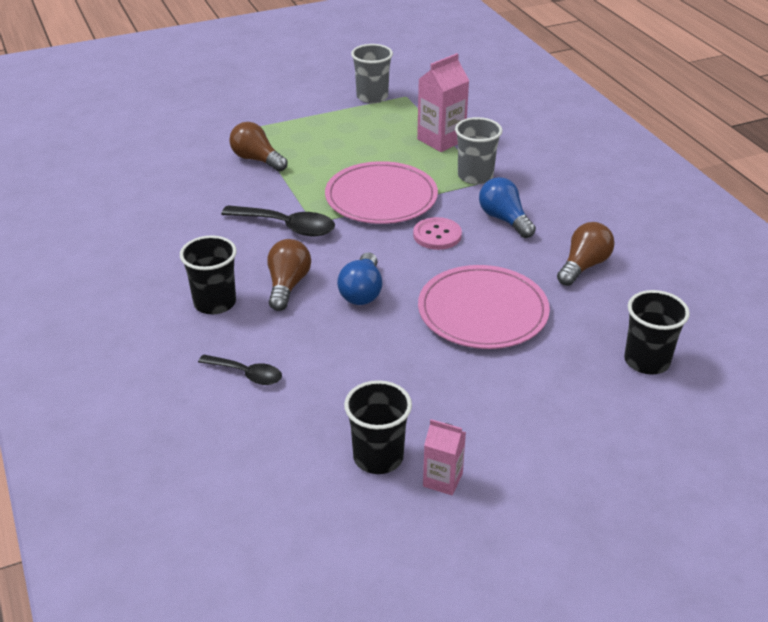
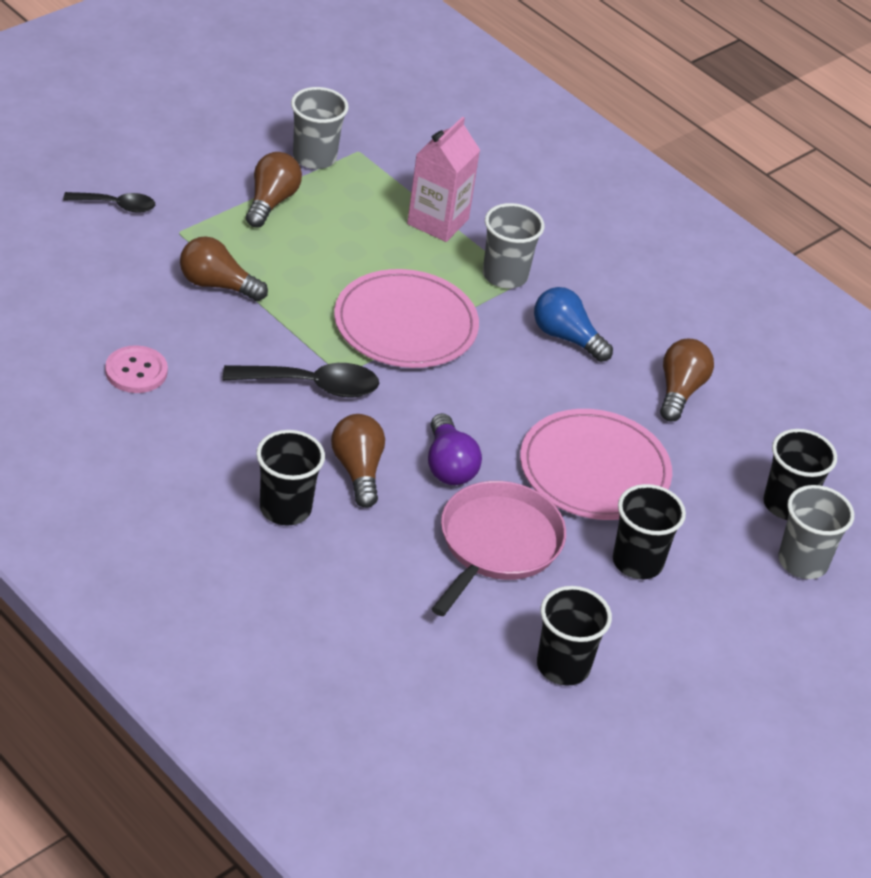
camera: 25 degrees left, 5 degrees up
(246, 374) = (374, 595): black spoon -> black spoon (116, 205)
(326, 118) = (271, 202): none -> brown light bulb
(362, 292) = (448, 465): blue light bulb -> purple light bulb
(371, 353) = (497, 544): none -> pink pan
(437, 235) = (498, 372): pink button -> pink button (136, 371)
(442, 480) = (638, 678): pink carton -> none
(487, 385) = (637, 562): none -> black cup
(643, 409) = (802, 562): none -> grey cup

